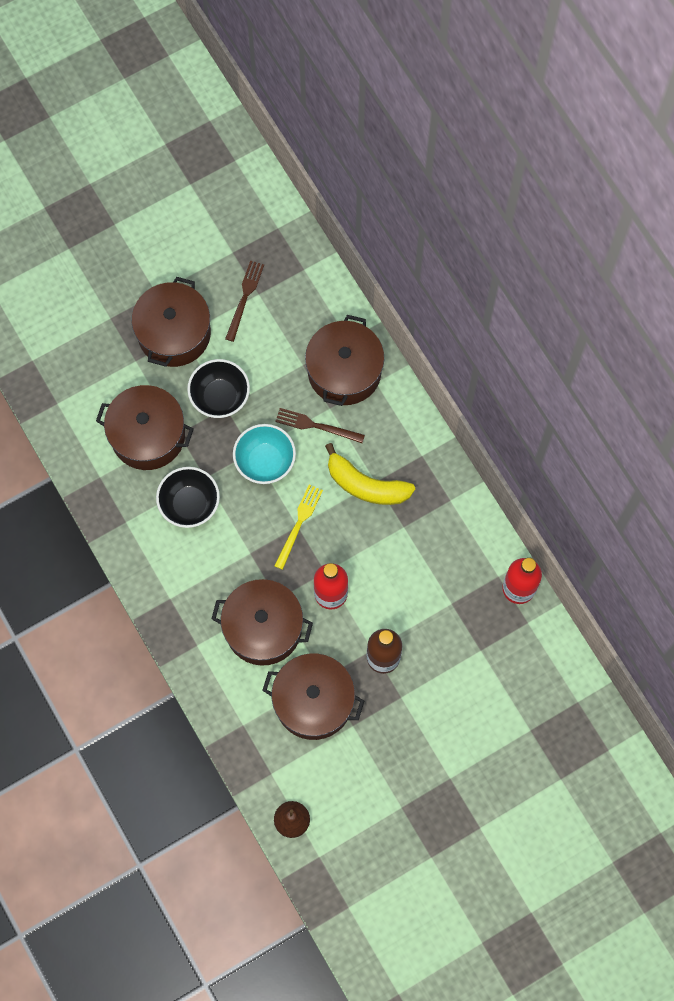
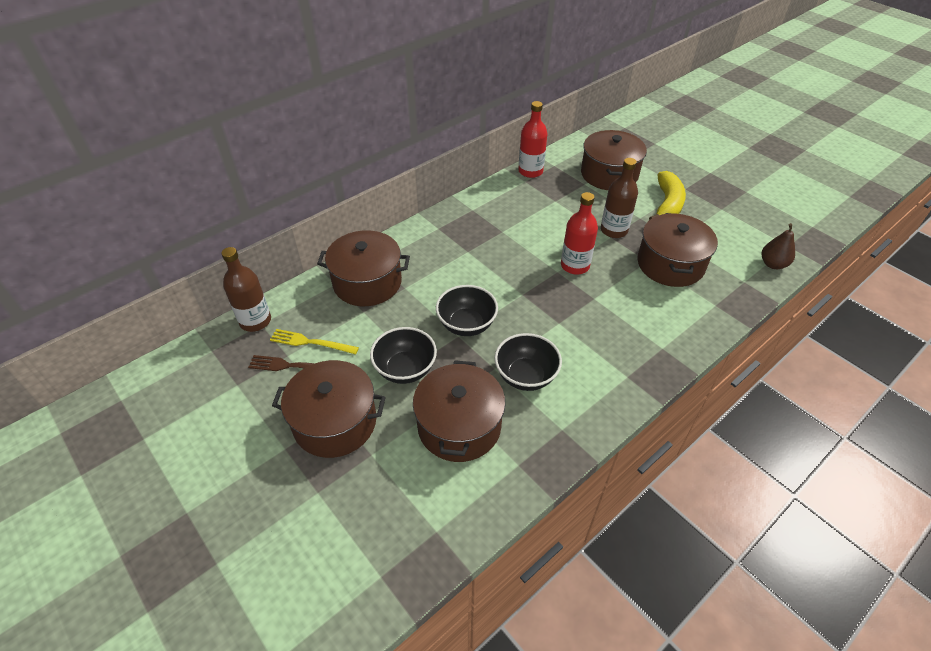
camera: 100 degrees left, 25 degrees down
(263, 628) = (624, 304): brown pot -> brown pot (609, 174)
(265, 462) = (466, 325): turquoise bowl -> black bowl
(299, 524) = (520, 293): yellow fork -> yellow fork (311, 342)
(309, 264) = (255, 321): none -> brown bottle
(316, 426) = (423, 294): brown fork -> none
(366, 485) = (472, 256): yellow banana -> yellow banana (667, 204)

